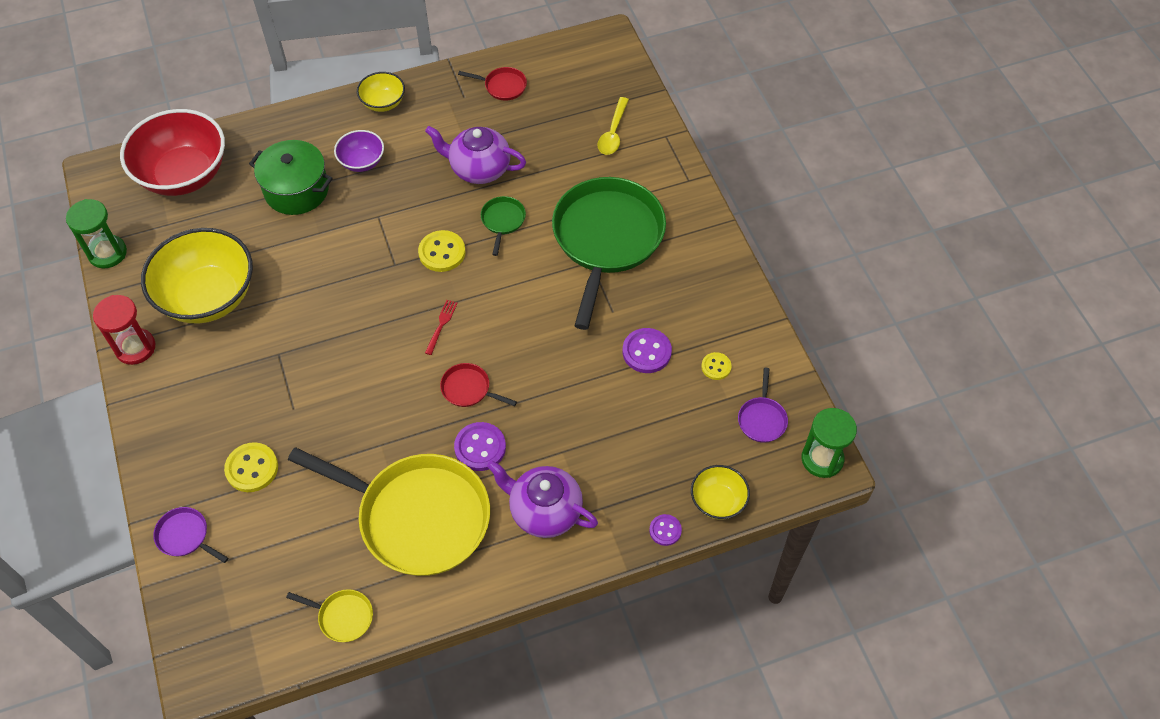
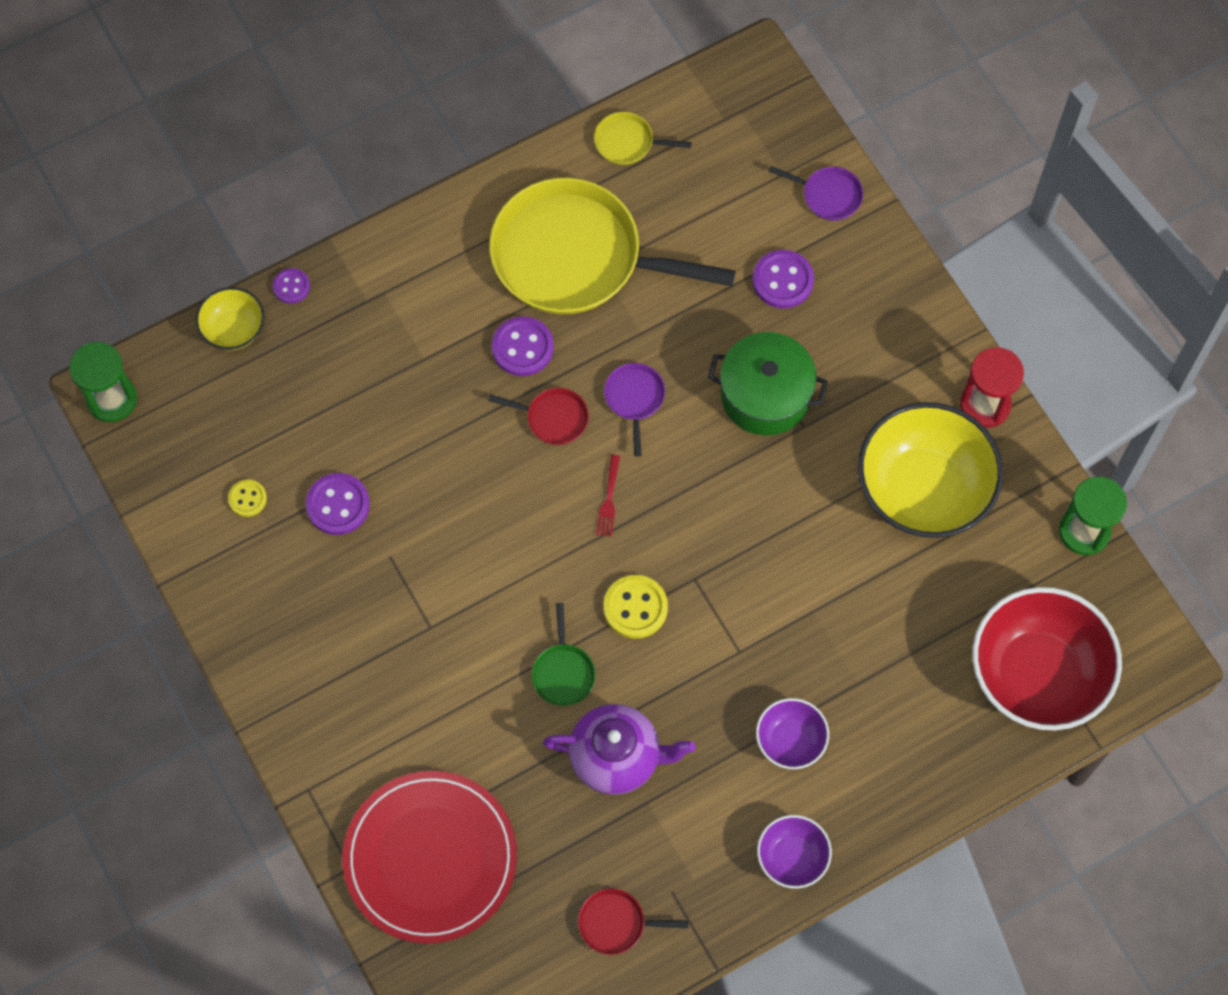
camera: 170 degrees right, 10 degrees up
(252, 468) = (783, 280): yellow button -> purple button
(296, 190) = (867, 675): green pot -> green pot (765, 396)
(383, 103) = (792, 858): yellow bowl -> purple bowl
(544, 511) = (433, 286): purple teapot -> none
(606, 239) = (413, 667): green pan -> none
(613, 133) = (430, 858): yellow spoon -> red plate
(762, 419) = (186, 438): purple pan -> purple pan (634, 399)

